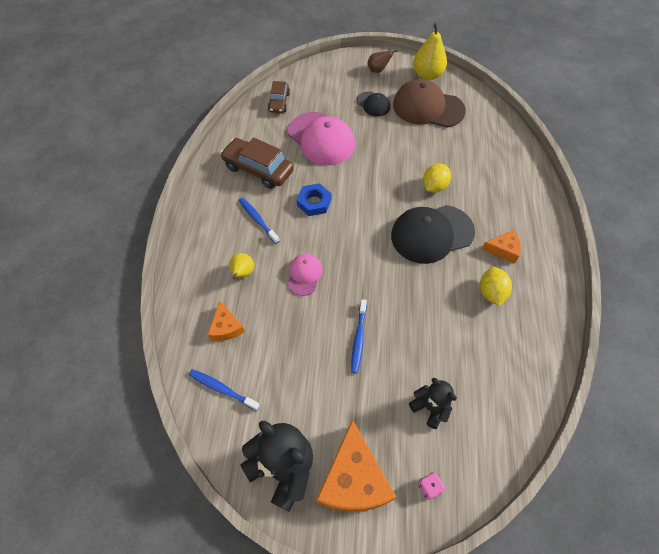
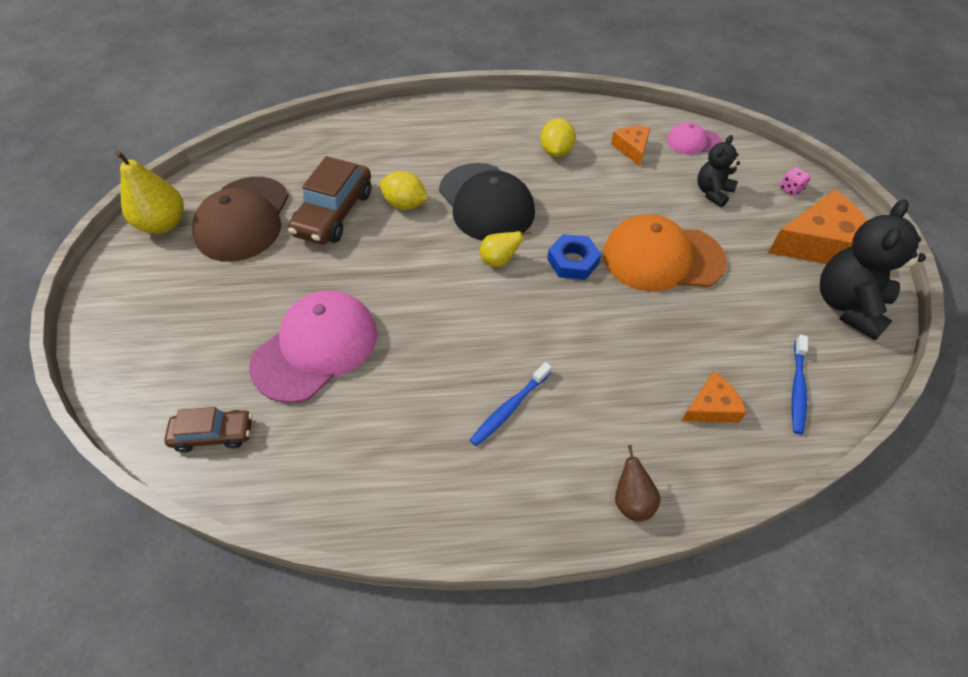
camera: 100 degrees left, 5 degrees down
(243, 273) = (616, 406): yellow pear -> yellow pear (499, 261)
(258, 169) = (397, 432): brown car -> brown car (334, 213)
(304, 275) = (592, 327): pink cap -> pink cap (693, 142)
(314, 202) = (458, 336): blue nut -> blue nut (573, 261)
(358, 339) = (662, 258): blue toothbrush -> orange cap
(373, 104) = (230, 286): black cap -> none
(378, 70) = (139, 289): brown pear -> brown pear (631, 501)
(491, 292) = (556, 151): yellow lemon -> yellow lemon turned 75 degrees counterclockwise
(503, 249) = (494, 143): orange cheese -> orange cheese (632, 149)

